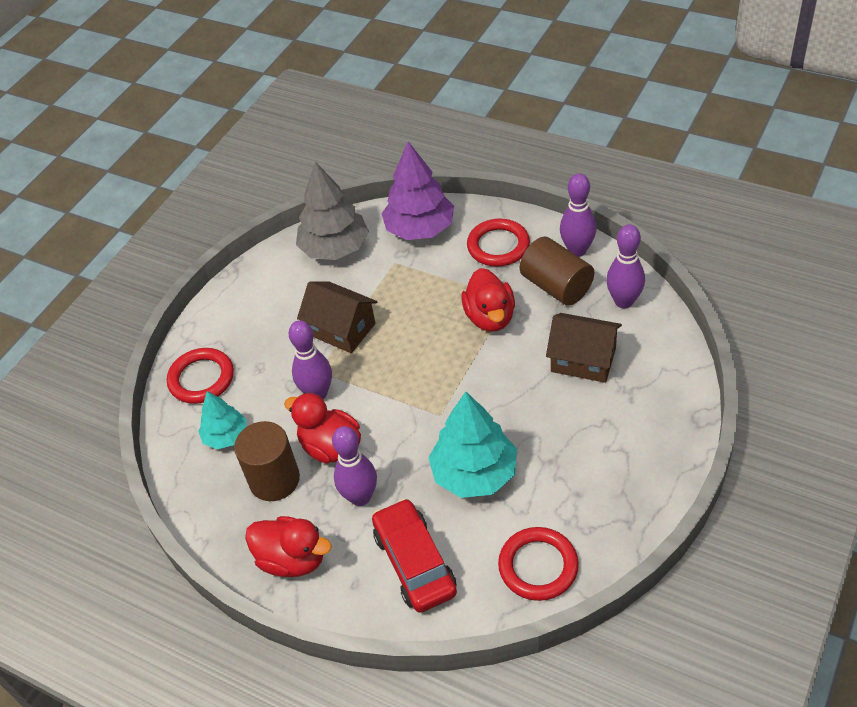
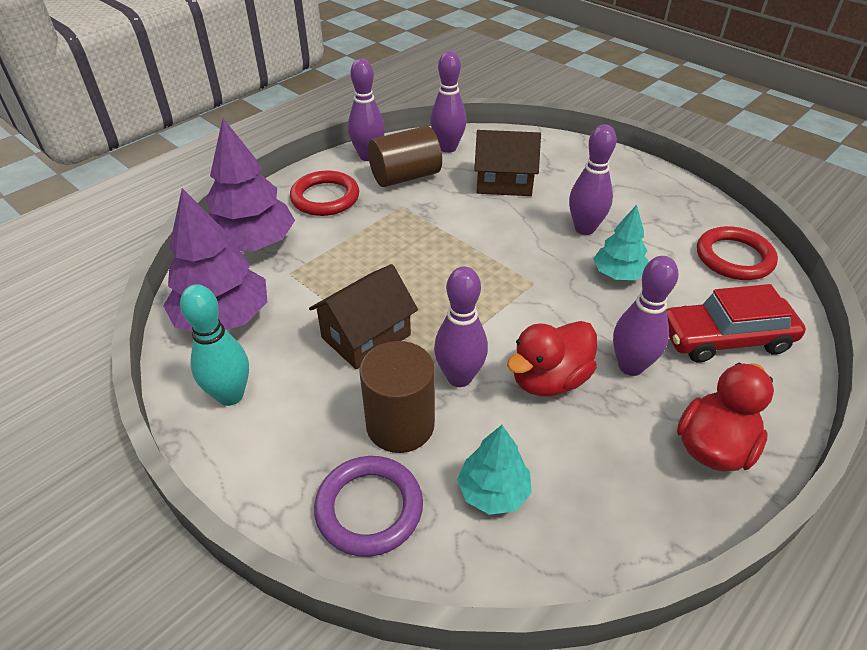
camera: 80 degrees left, 5 degrees down
(201, 379) = (369, 508): red ring -> purple ring
(268, 282) = (230, 395): none -> turquoise bowling pin
(274, 480) = (585, 446): brown cylinder -> brown cylinder (400, 425)
(335, 248) = (223, 318): grey tree -> purple tree
(474, 473) = (618, 274): turquoise tree -> turquoise tree, size x0.59
(490, 317) = (419, 223): red duck -> none
(534, 437) = (584, 228): none -> purple bowling pin
(583, 360) = (504, 182): brown house -> brown house turned 60 degrees clockwise

